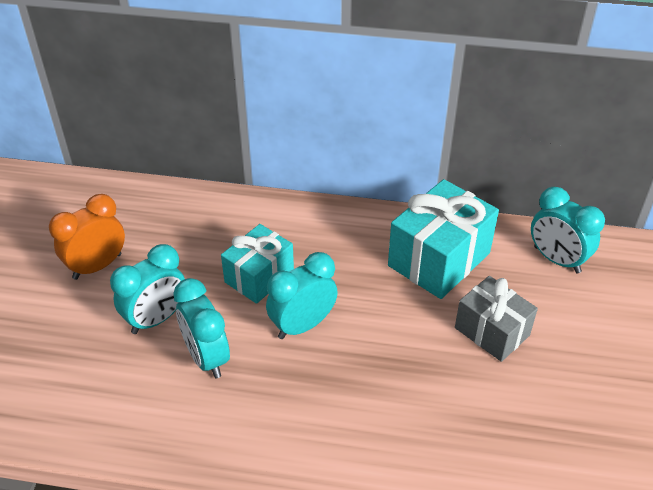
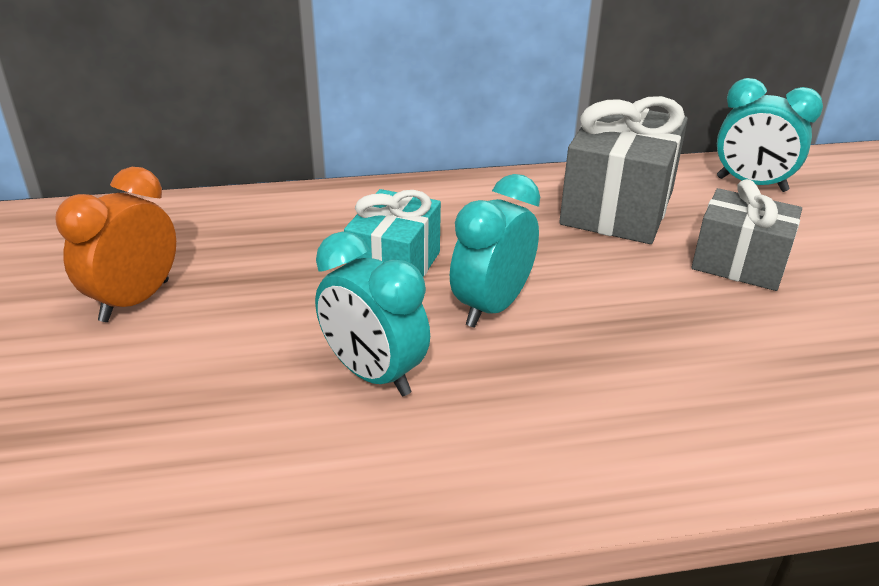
camera: 20 degrees left, 10 degrees down
(156, 319) = (266, 344): turquoise clock -> none
(439, 259) = (617, 207): turquoise gift -> grey gift

